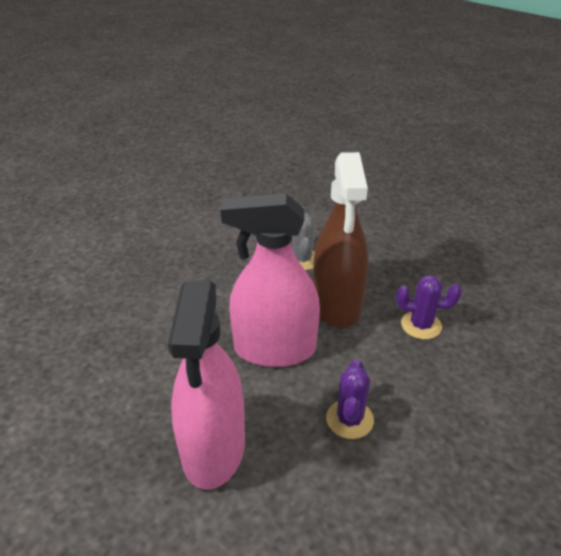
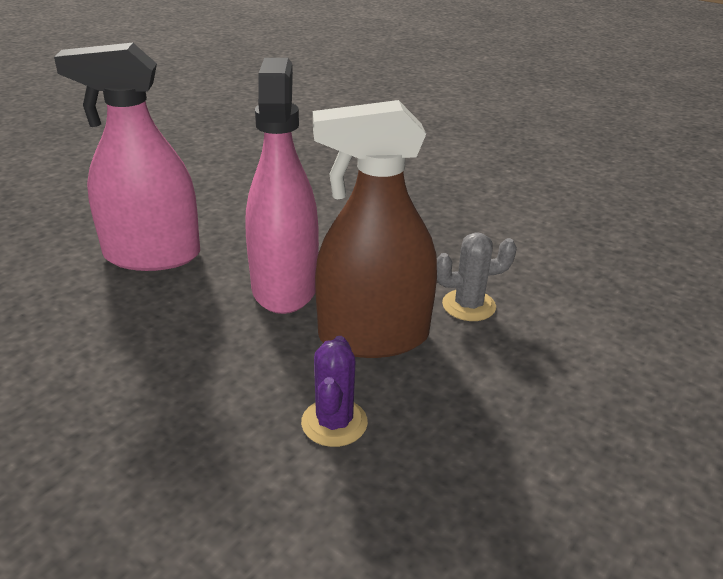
camera: 85 degrees right, 5 degrees down
(349, 419) = (166, 342): purple cactus -> none

